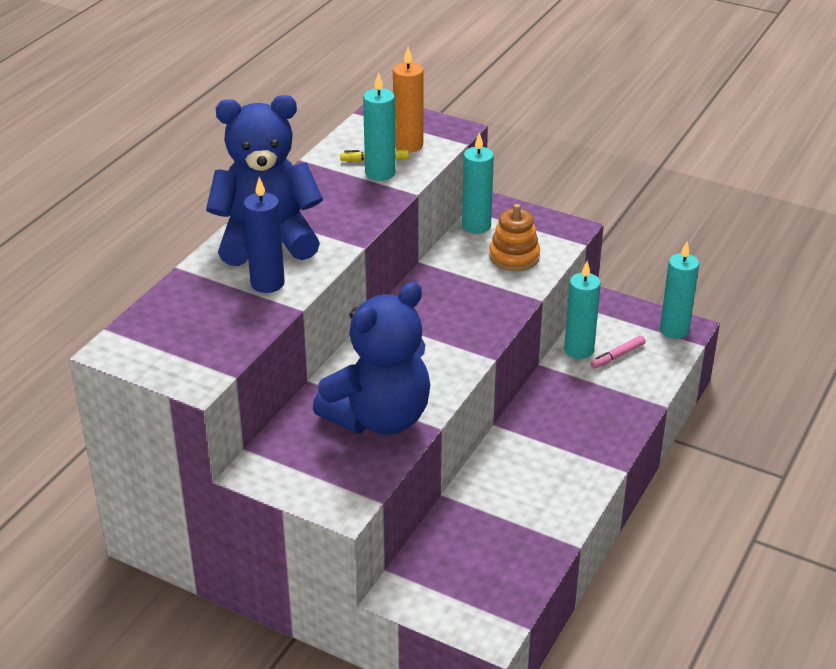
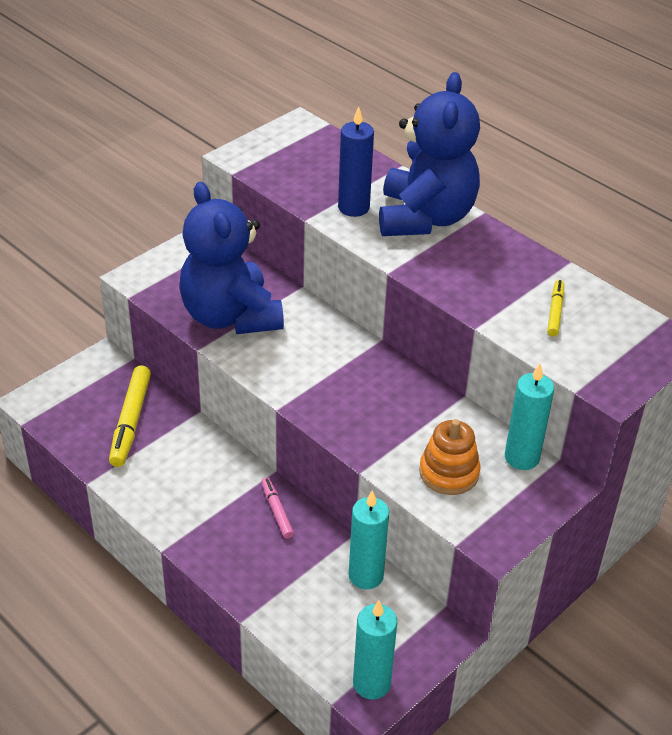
camera: 105 degrees right, 5 degrees up
(380, 173) = (526, 310): turquoise candle -> none
(408, 145) = (582, 343): orange candle -> none
(481, 541) = (131, 421): none -> yellow marker
(618, 356) = (342, 608): pink marker -> pink marker (277, 511)

